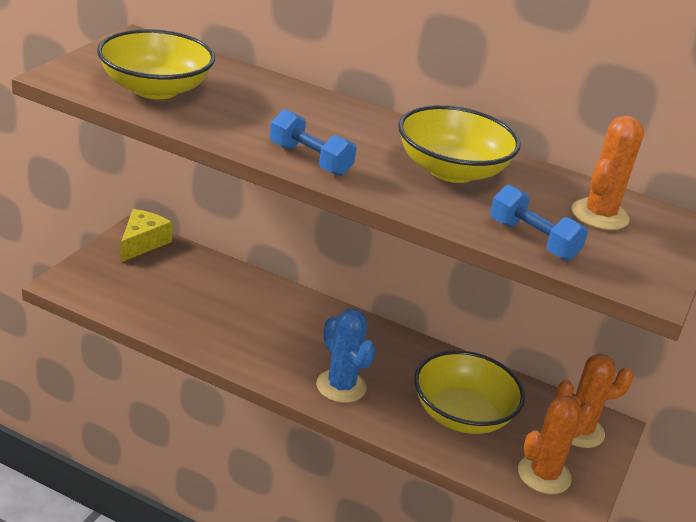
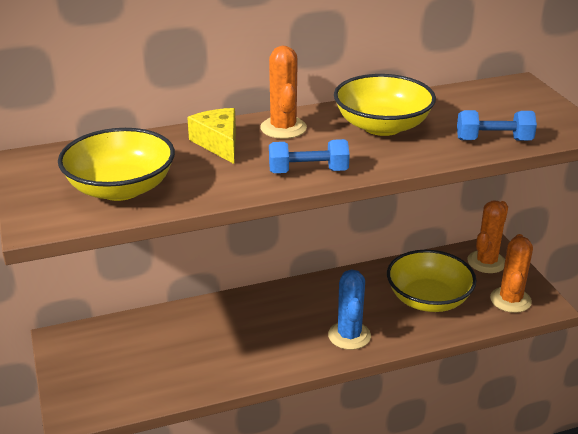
camera: 40 degrees left, 0 degrees up
(142, 243) = (77, 341): yellow cheese -> yellow cheese (218, 143)
(341, 386) = (349, 335): blue cactus -> blue cactus turned 75 degrees clockwise
(599, 215) = (487, 104): orange cactus -> orange cactus (283, 128)

